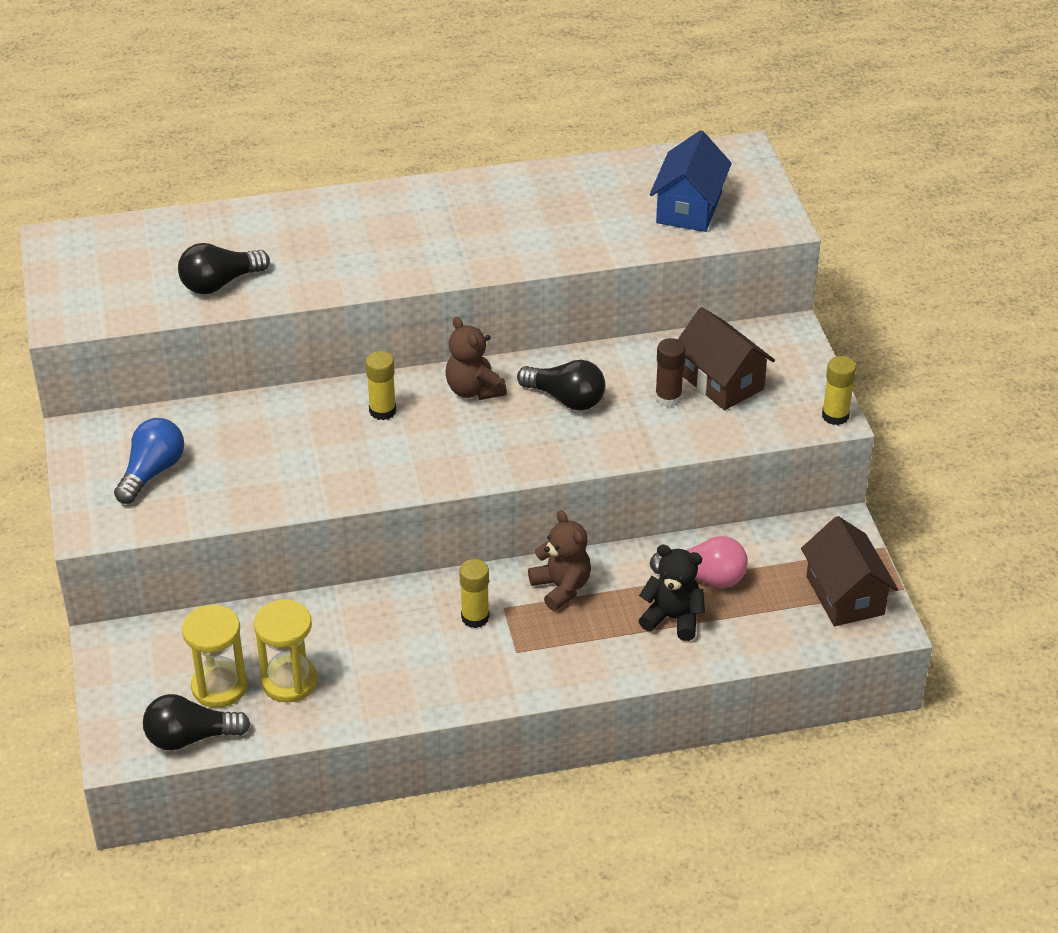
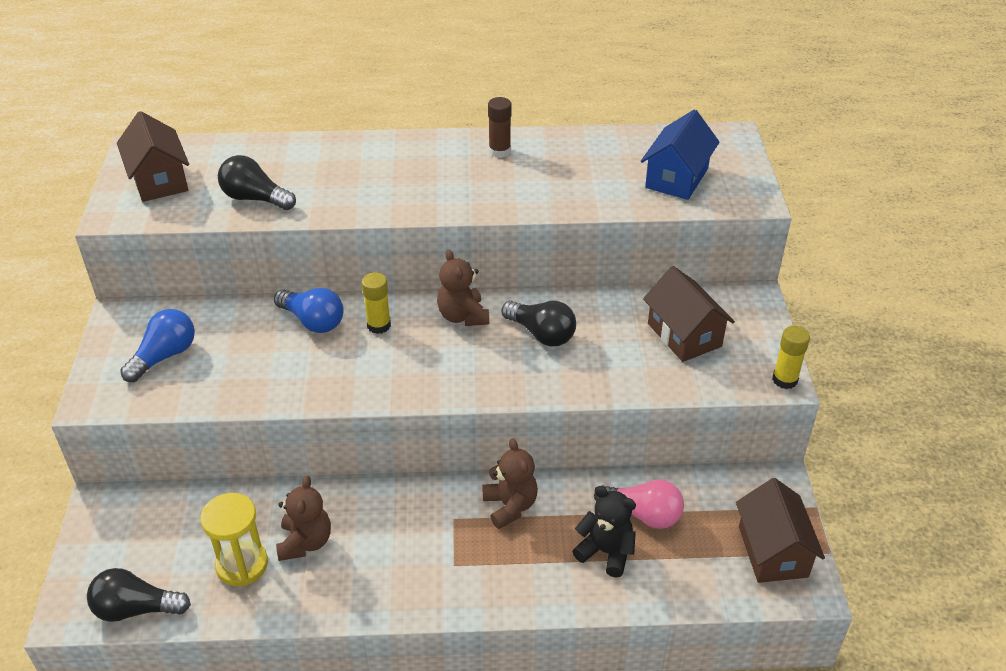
camera: 10 degrees right, 0 degrees up
(99, 274) = (159, 180): none -> brown house
(219, 687) = (179, 561): yellow hourglass -> none
(220, 283) = (255, 198): black light bulb -> black light bulb turned 45 degrees clockwise
(306, 415) = (313, 321): none -> blue light bulb
(350, 651) = (305, 542): none -> brown teddy bear
(475, 617) = (425, 525): yellow glue stick -> none
(668, 398) = (633, 344): brown glue stick -> brown glue stick (499, 151)

